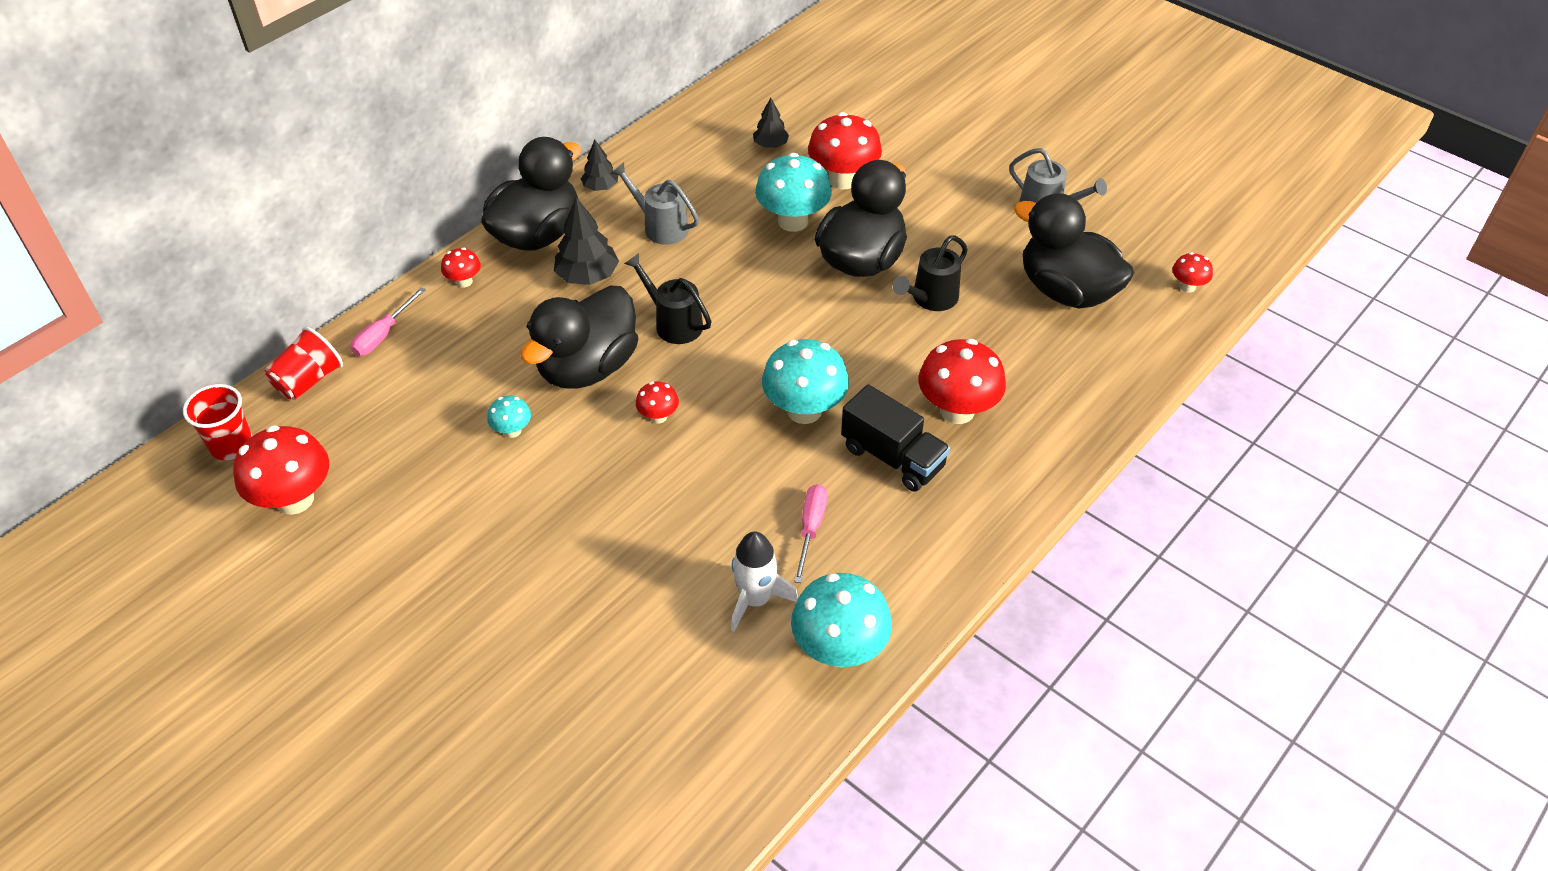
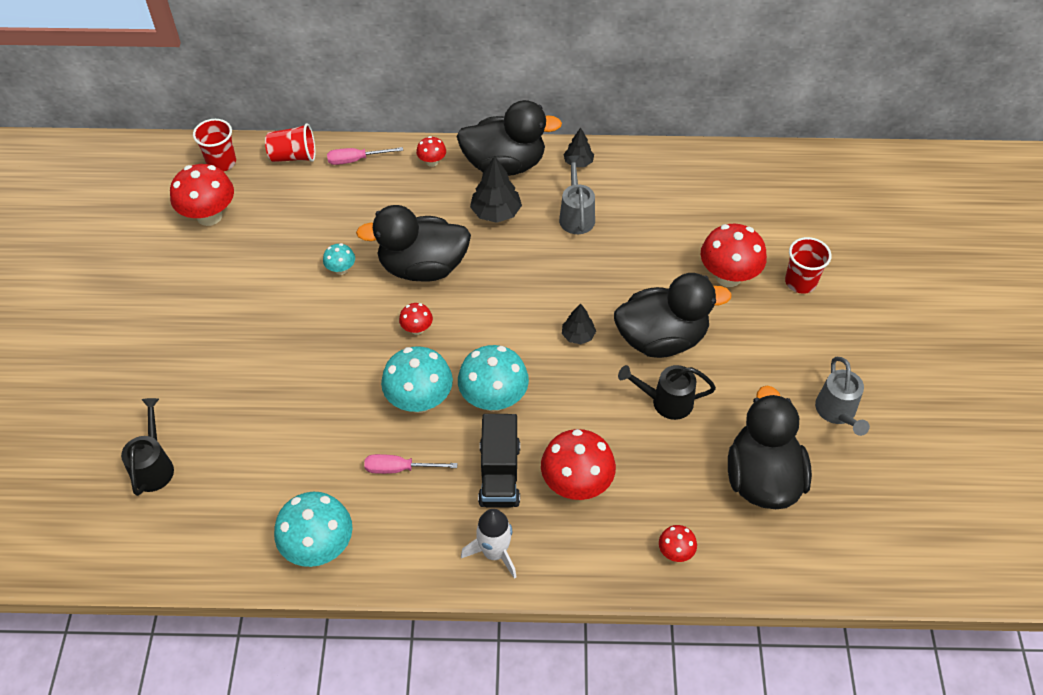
camera: 50 degrees right, 5 degrees up
(673, 323) = (500, 281): black watering can -> black watering can (154, 466)
(755, 600) = (320, 477): white rocket -> white rocket (494, 552)
(770, 145) = (716, 216): black tree -> black tree (578, 335)
(793, 221) = (656, 277): turquoise mushroom -> turquoise mushroom (419, 400)
(811, 528) = (399, 468): pink screwdriver -> pink screwdriver turned 150 degrees counterclockwise
(897, 144) = (800, 282): none -> red cup
(1187, 286) = (853, 555): red mushroom -> red mushroom (675, 552)

